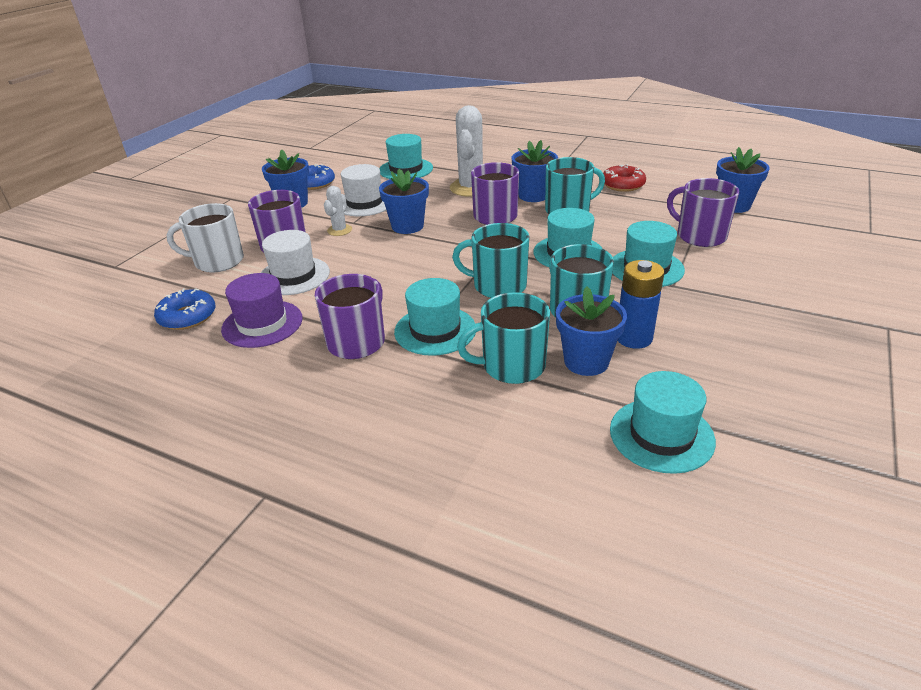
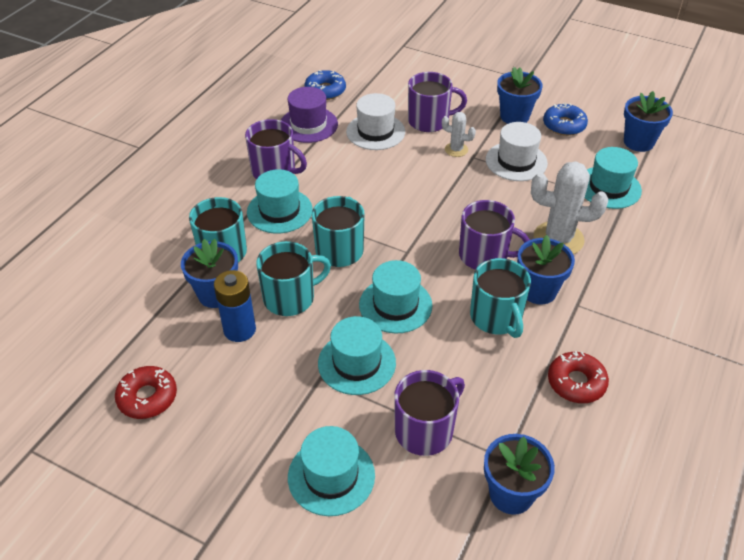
camera: 90 degrees right, 10 degrees up
(217, 261) = (404, 91): white mug -> none
(407, 226) = (462, 192): blue flower pot -> blue flower pot (638, 142)
(661, 435) = (121, 323): turquoise hat -> turquoise hat (331, 476)
(759, 390) = (147, 397): none -> red donut

